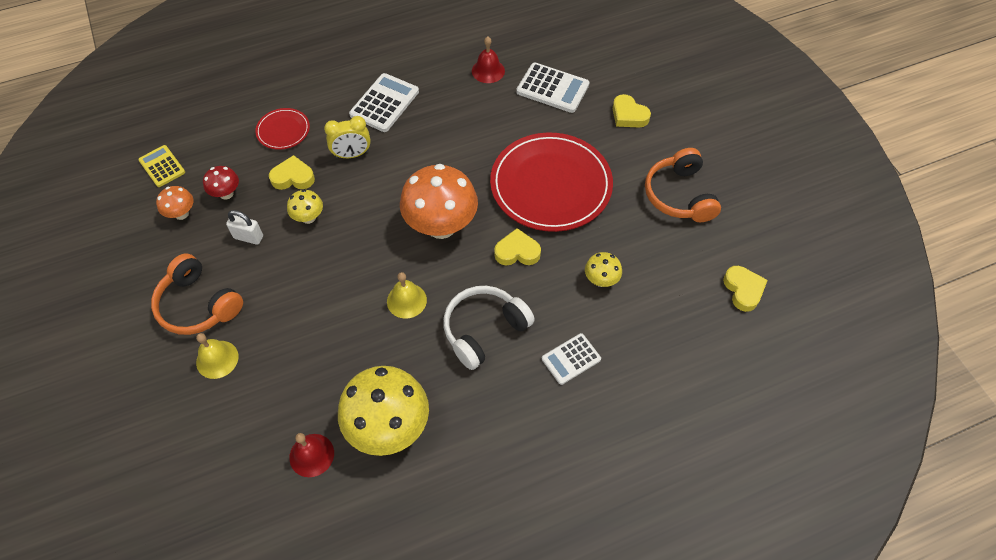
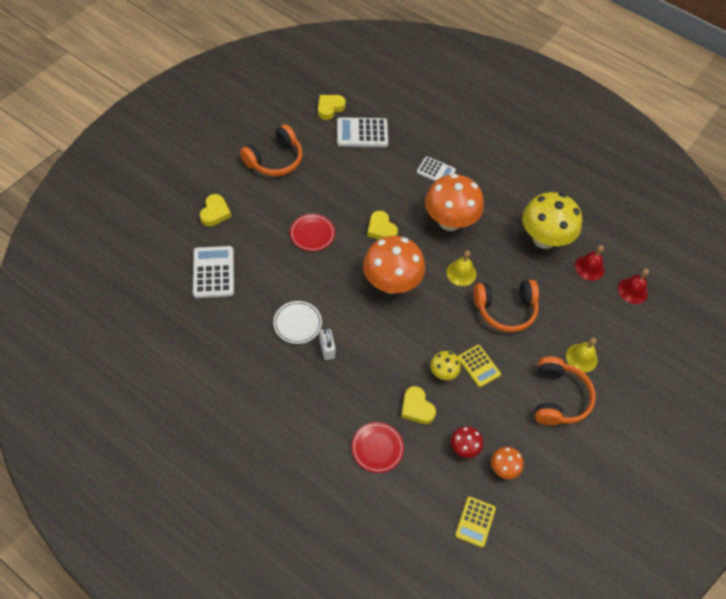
camera: 125 degrees left, 0 degrees up
(248, 237) = (487, 403): white padlock -> white padlock (327, 349)
(290, 252) = (478, 366): none -> yellow calculator
(330, 318) = (505, 309): none -> orange headphones
(352, 155) = (368, 378): yellow clock -> none
(384, 103) = (300, 386): white calculator -> white calculator (362, 133)
(450, 127) = (297, 323): none -> white plate
(484, 330) = (449, 221): white headphones -> orange mushroom
(488, 71) = (218, 327): red bell -> red bell (632, 290)
(551, 185) = (312, 234): red plate -> red plate, size x0.46
(601, 280) = (371, 177): yellow mushroom -> none

